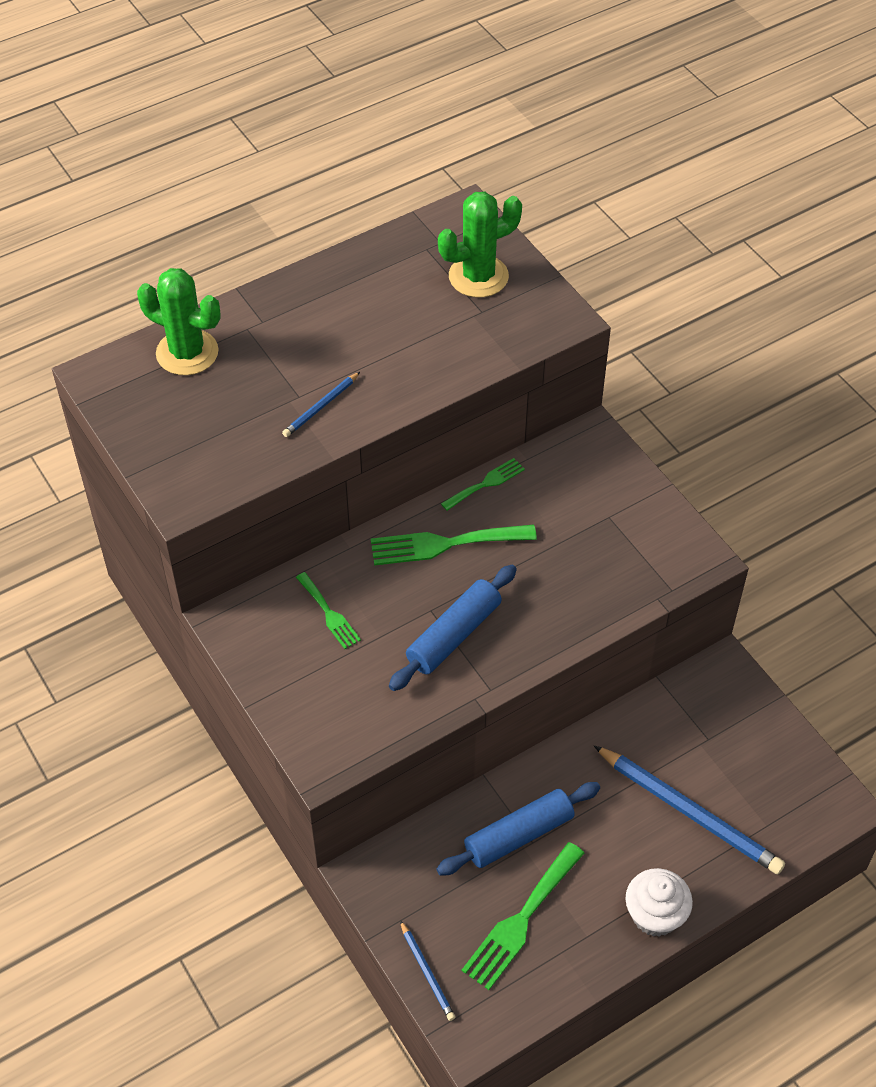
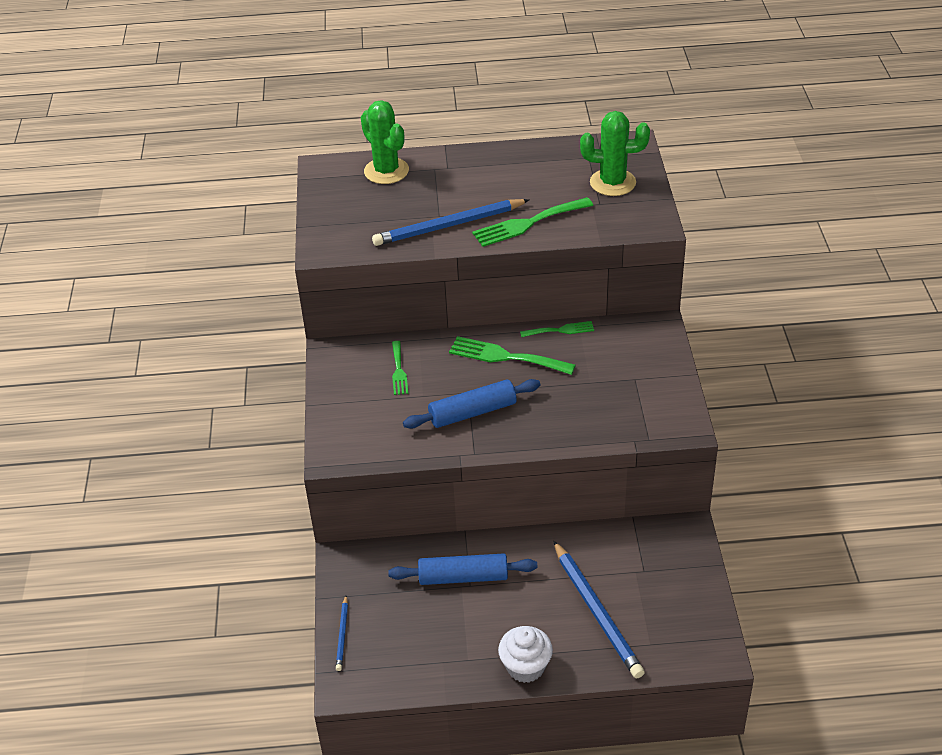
camera: 30 degrees right, 10 degrees down
(321, 407) = (449, 226): blue pencil -> blue pencil, size x2.04
(521, 920) = (428, 630): green fork -> green fork (528, 223)

